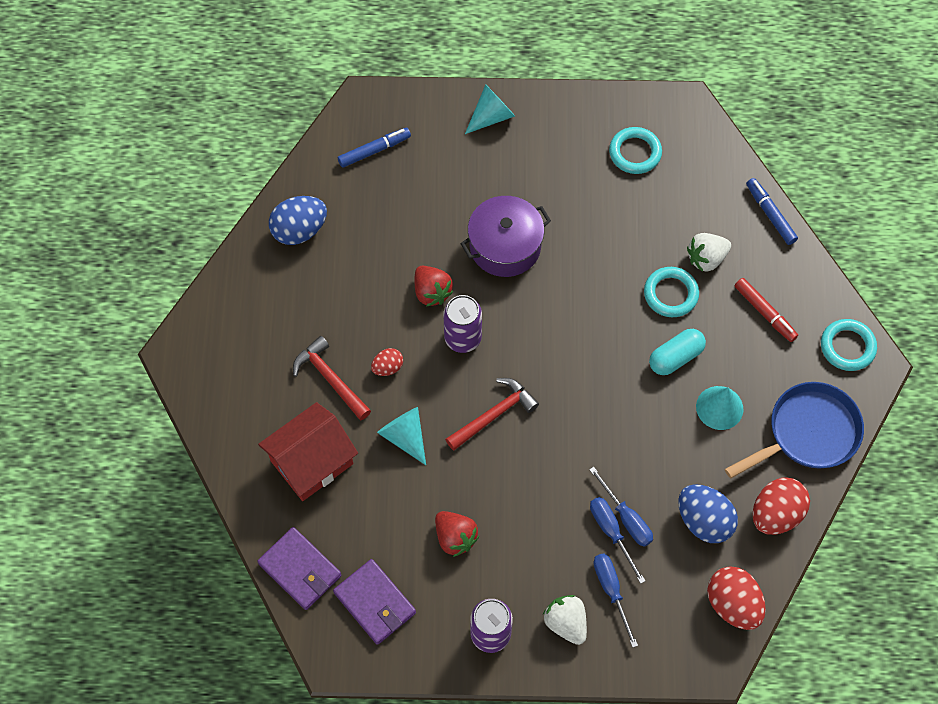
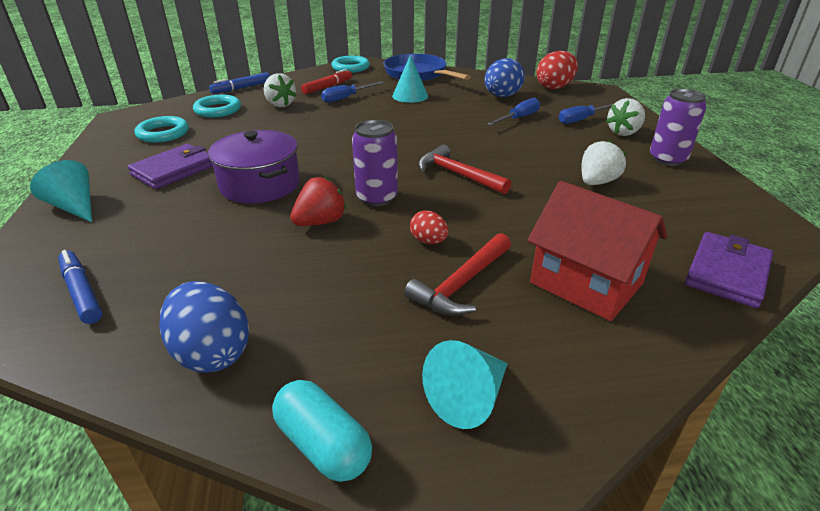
camera: 100 degrees left, 30 degrees down
(375, 603) = (706, 217): purple wallet -> purple wallet (174, 170)
(404, 436) = (509, 220): turquoise cone -> turquoise cone (468, 398)
(455, 537) = (597, 182): red strawberry -> white strawberry
(611, 532) = (535, 122): blue screwdriver -> blue screwdriver (346, 98)
(670, 294) = (314, 114): turquoise ring -> turquoise ring (218, 110)
(675, 357) = (372, 110): turquoise capsule -> turquoise capsule (323, 445)
(775, 514) = (481, 80): red egg -> none

